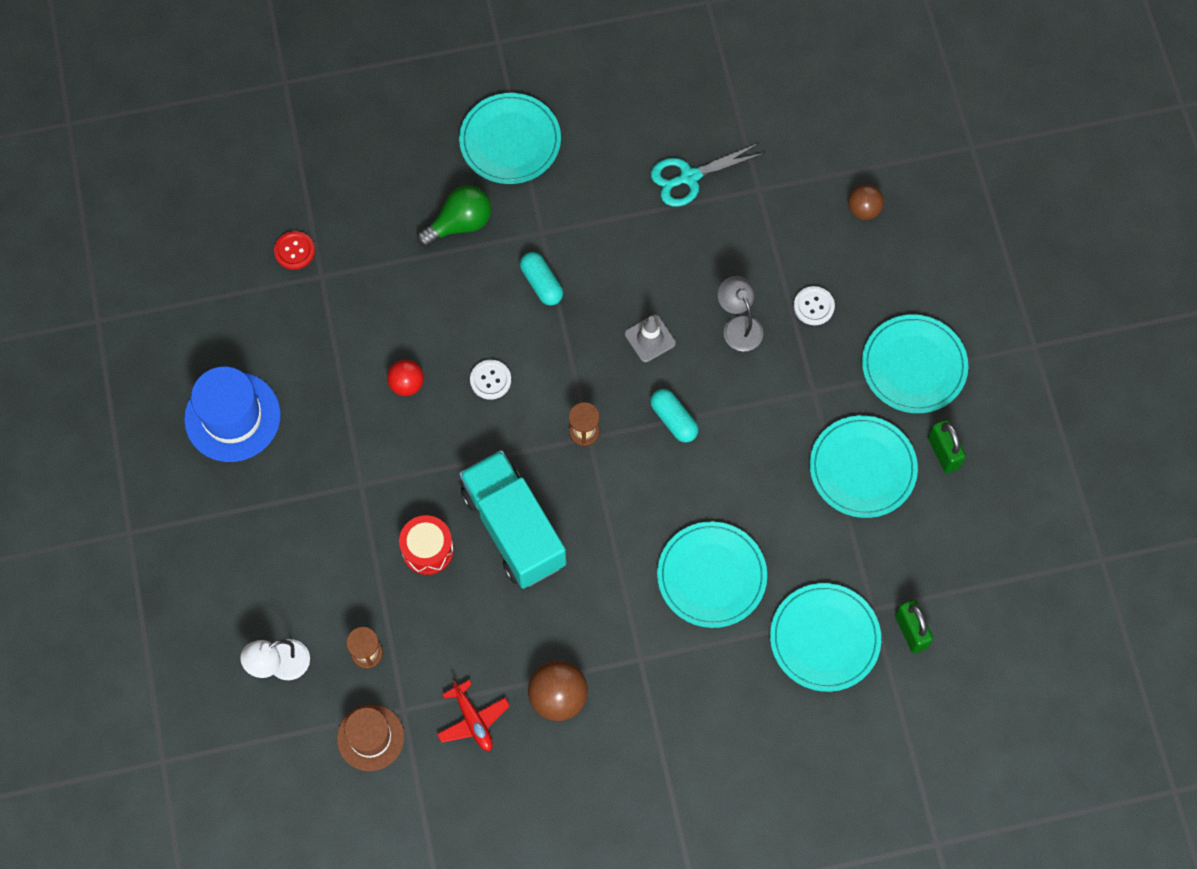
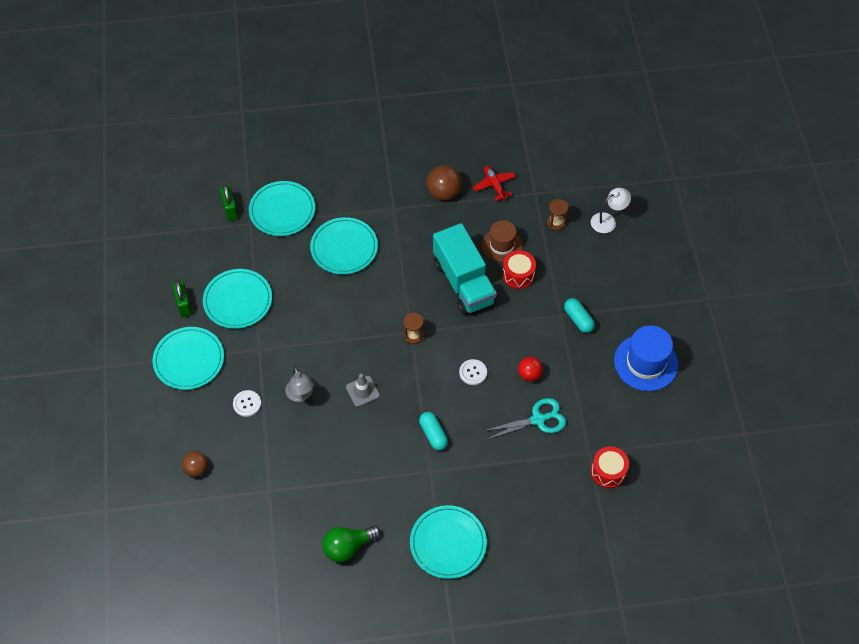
camera: 175 degrees left, 10 degrees down
(294, 251) = (608, 472): red button -> red drum
(370, 737) = (554, 181): brown hat -> brown hat (502, 245)
(459, 224) = (489, 482): green light bulb -> green light bulb (348, 547)
(673, 420) = (354, 338): turquoise capsule -> turquoise capsule (578, 319)
(689, 177) = (318, 503): turquoise scissors -> turquoise scissors (538, 419)

